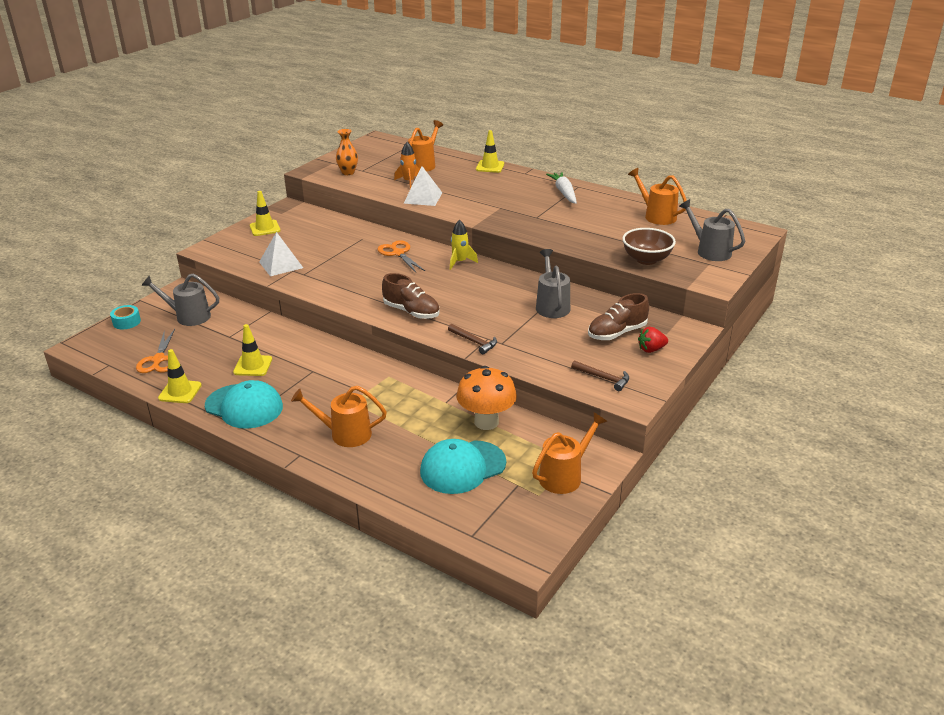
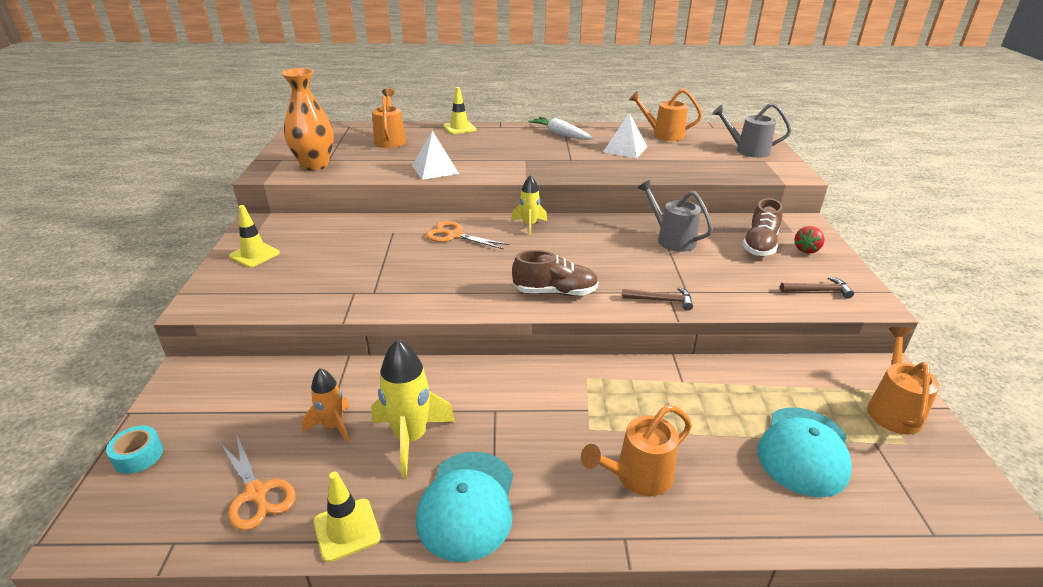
camera: 35 degrees left, 0 degrees up
(188, 316) = (236, 407): grey watering can -> none
(244, 406) = (467, 504): turquoise cap -> turquoise cap turned 105 degrees clockwise
(253, 366) = (410, 438): yellow traffic cone -> yellow rocket
(281, 264) = (330, 290): white pyramid -> white pyramid (625, 149)
(348, 172) = (315, 165): orange vase -> orange vase, size x1.71
(409, 182) = (397, 158): orange rocket -> orange rocket (333, 426)
(486, 422) = (748, 385): orange mushroom -> none
(646, 260) = (717, 170): brown bowl -> none

